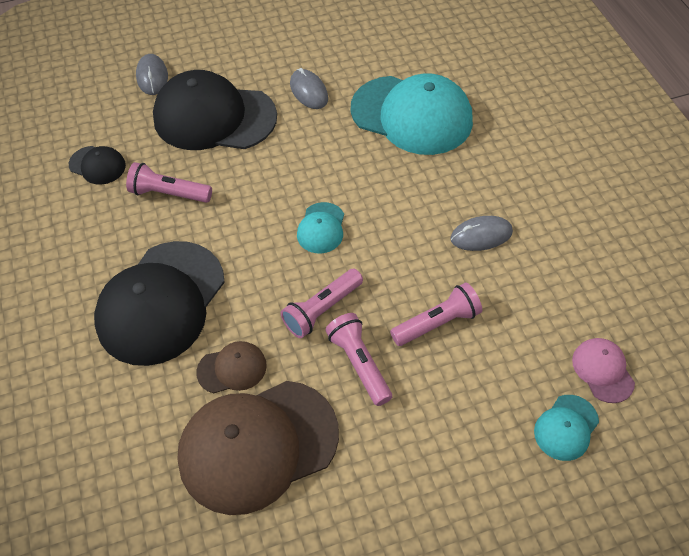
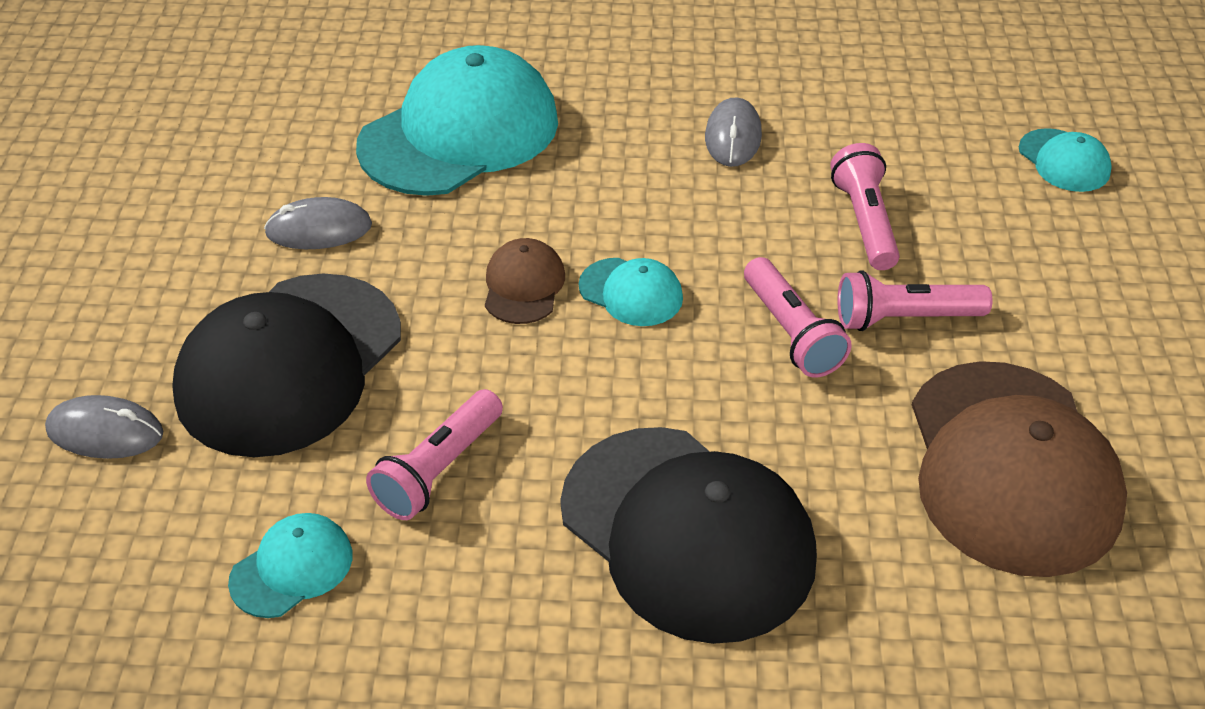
camera: 70 degrees left, 10 degrees down
(97, 165) = (292, 568): black cap -> turquoise cap
(232, 369) = (861, 466): brown cap -> brown cap (523, 285)
(602, 371) = (992, 106): pink cap -> none

